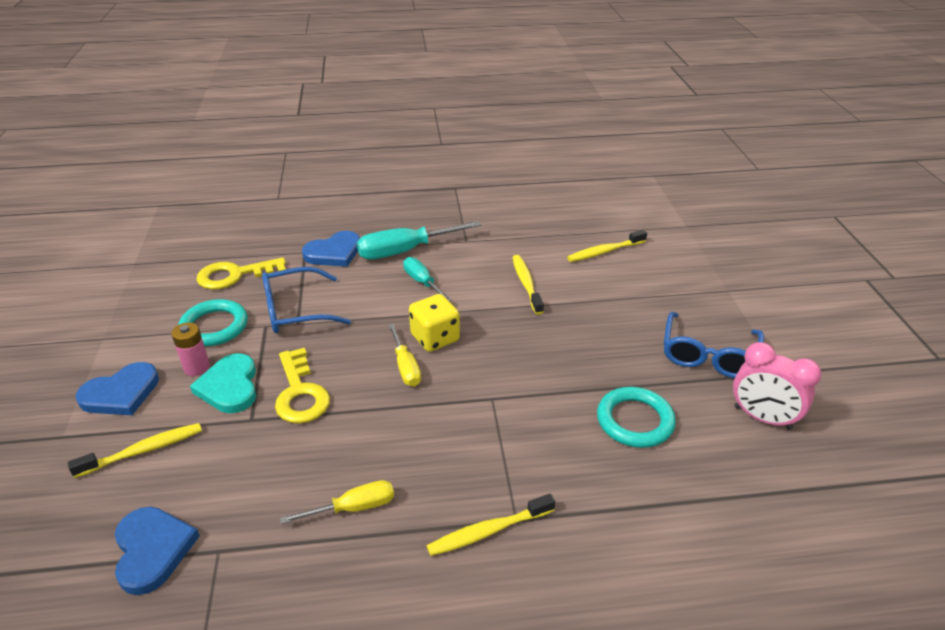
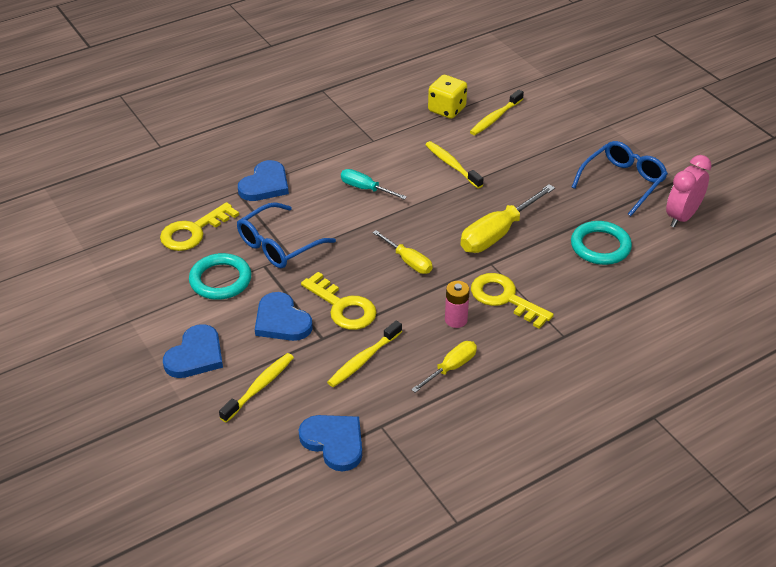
camera: 25 degrees left, 5 degrees up
(197, 367) = (239, 316): pink battery -> pink battery (456, 320)
(230, 386) = (281, 321): turquoise heart -> blue heart
(404, 251) = (327, 165): turquoise screwdriver -> none
(435, 338) = (413, 232): yellow dice -> yellow dice (447, 109)
(478, 445) = (505, 298): none -> yellow key
(488, 531) = (551, 349): yellow toothbrush -> yellow toothbrush (363, 360)
(522, 368) = (497, 234): none -> yellow screwdriver
(708, 355) = (623, 182): blue glasses -> blue glasses turned 135 degrees counterclockwise
(762, 418) = (682, 217): pink clock -> pink clock turned 120 degrees clockwise

